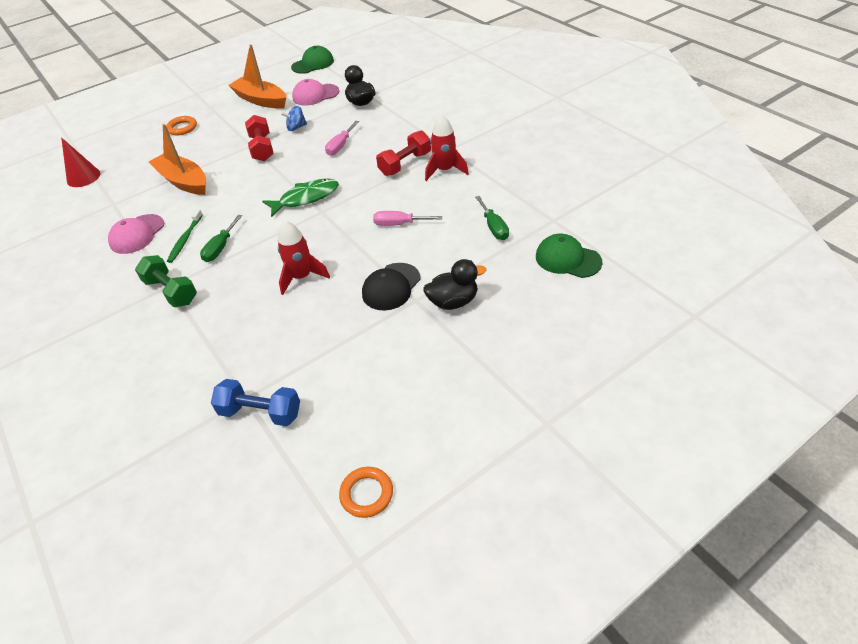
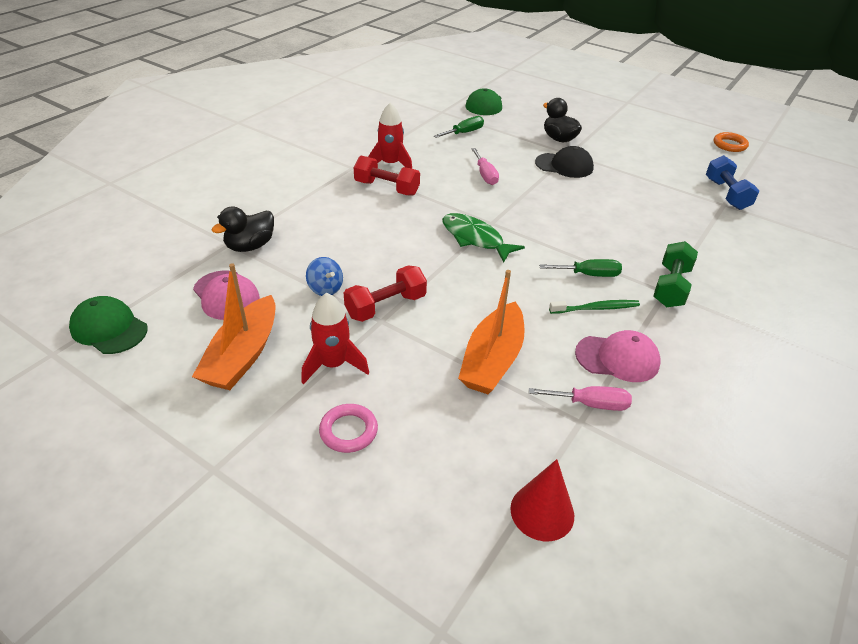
camera: 115 degrees left, 5 degrees down
(182, 128) = (348, 431): orange ring -> pink ring
(302, 277) = (588, 211): red rocket -> red rocket (333, 365)
(340, 146) = (363, 239): pink screwdriver -> pink screwdriver (590, 404)

